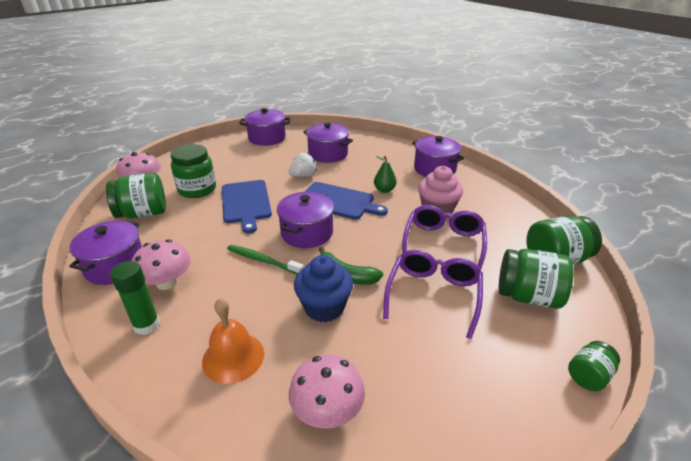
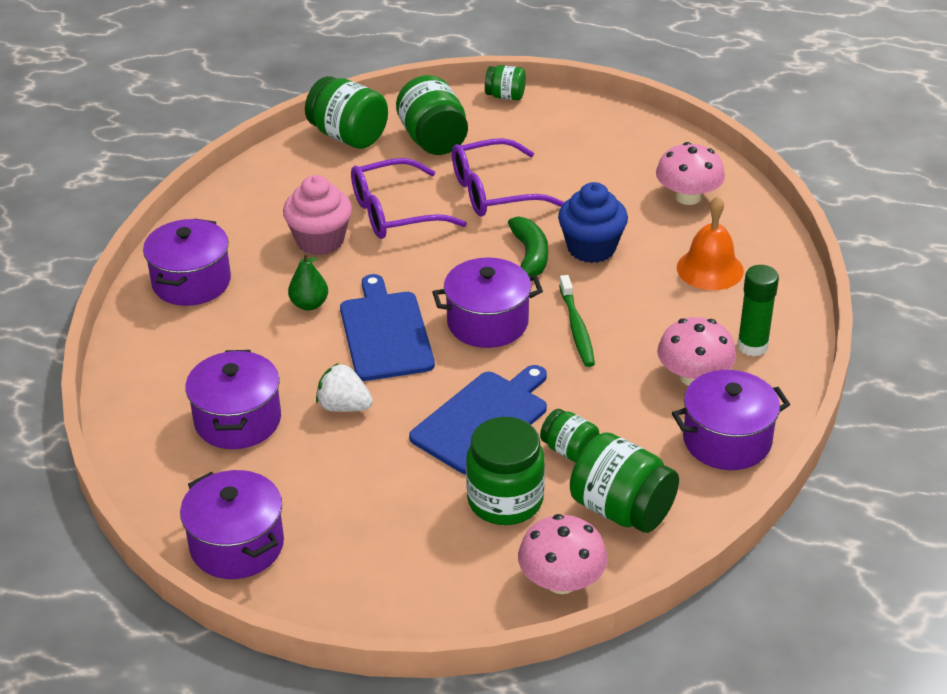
camera: 125 degrees left, 5 degrees up
(193, 216) = (569, 450): none -> green jar

